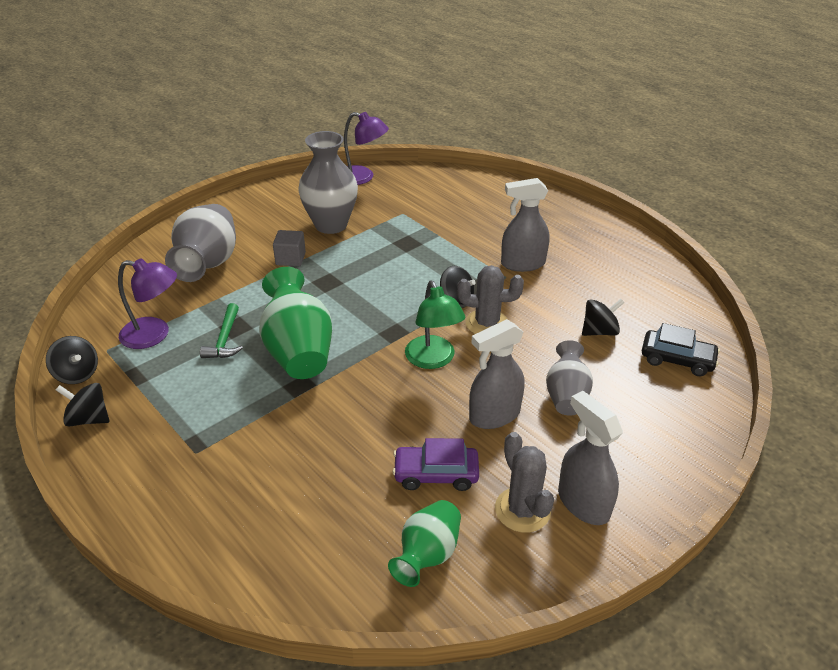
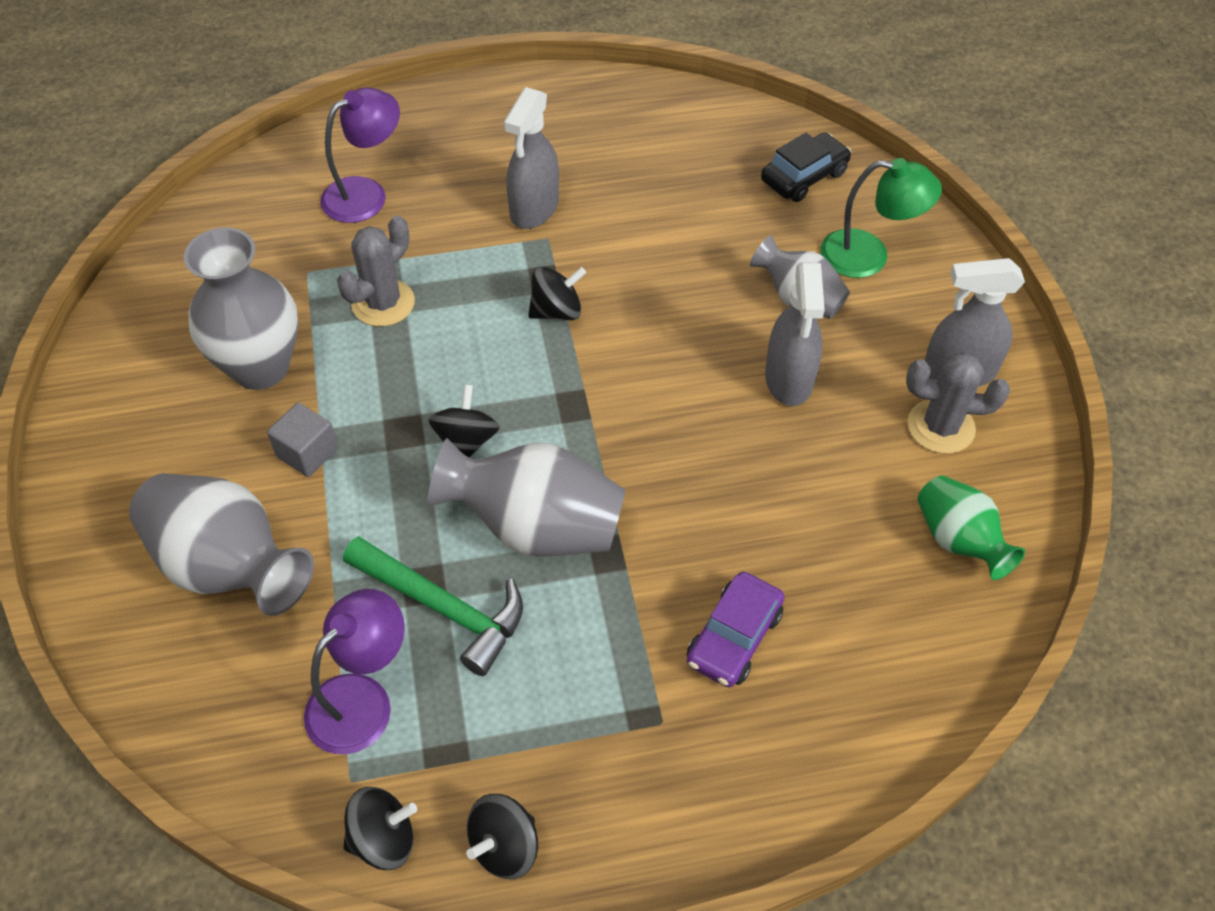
camera: 60 degrees left, 15 degrees up
(225, 339) = (444, 608): green hammer -> green hammer, size x1.52
(298, 351) = (536, 527): green vase -> grey vase
(362, 177) = (163, 273): purple lamp -> purple lamp (366, 194)
(433, 360) = (655, 389): green lamp -> green lamp (869, 256)
(436, 474) = (848, 478): purple car -> purple car (734, 637)
(487, 323) = (625, 304): grey cactus -> grey cactus (383, 303)
(599, 331) = (714, 211): black spinning top -> black spinning top (466, 441)

